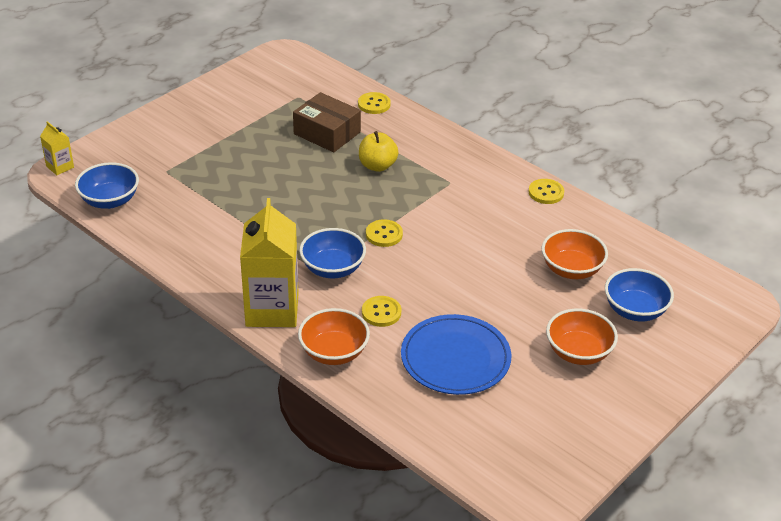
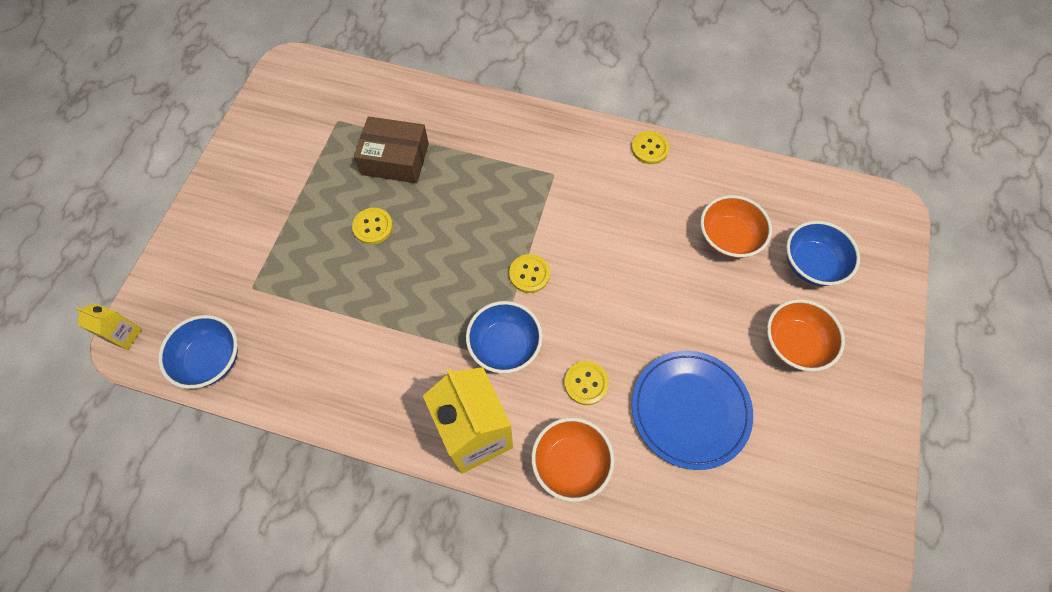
camera: 25 degrees left, 25 degrees up
(374, 104) = (421, 100): yellow button -> yellow button (373, 227)
(377, 166) = (471, 182): yellow apple -> none

